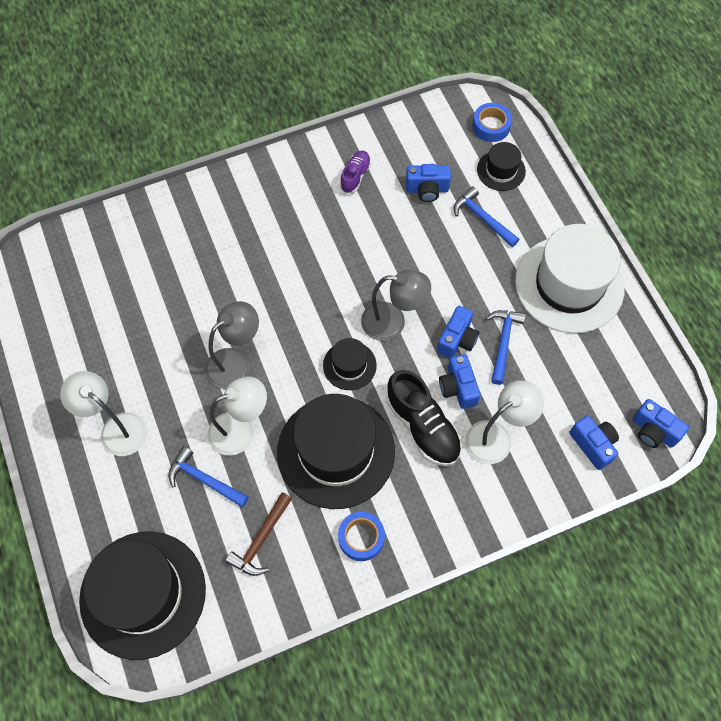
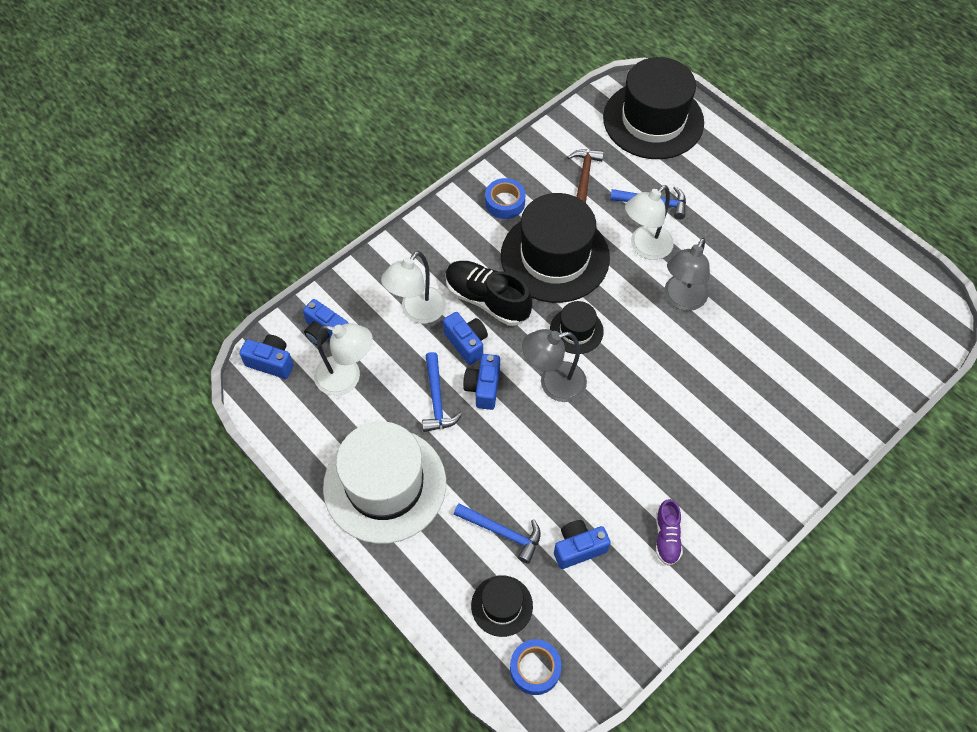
camera: 160 degrees right, 5 degrees down
(116, 428) = (750, 217): white lamp -> white lamp (347, 378)

